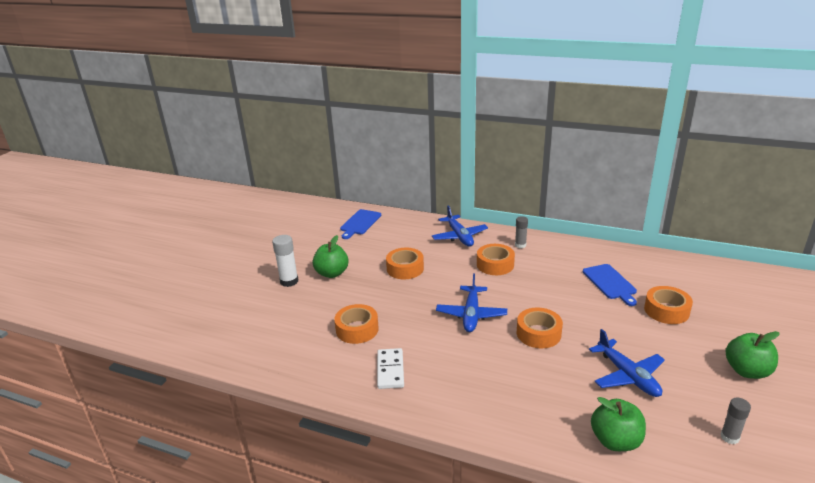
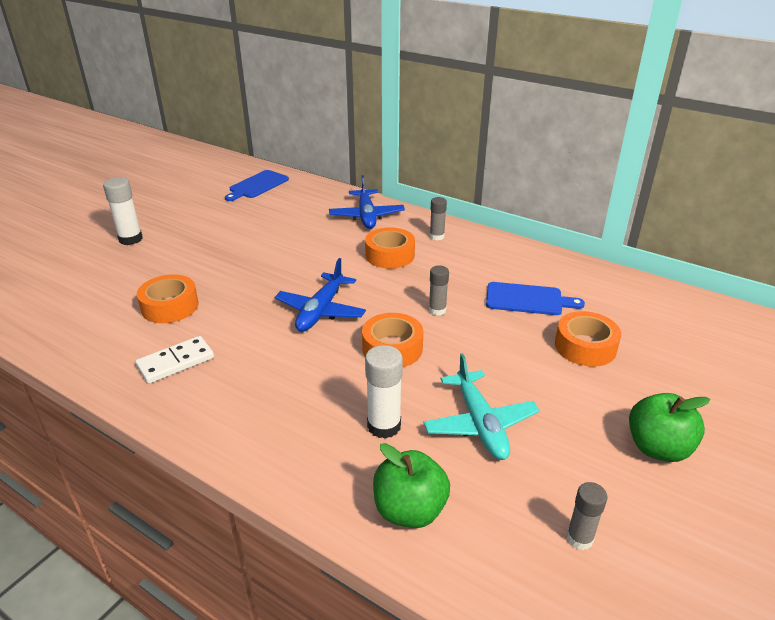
camera: 10 degrees right, 5 degrees up
(332, 273) = (186, 237): green apple -> none
(390, 370) = (176, 362): white domino -> white domino turned 45 degrees clockwise
(405, 268) = (275, 244): orange tape -> none
(553, 301) = (437, 310): none -> grey glue stick
(565, 389) = (384, 426): none -> white glue stick
(610, 283) = (527, 299): blue cutting board -> blue cutting board turned 75 degrees counterclockwise
(627, 376) = (480, 424): blue plane -> turquoise plane

